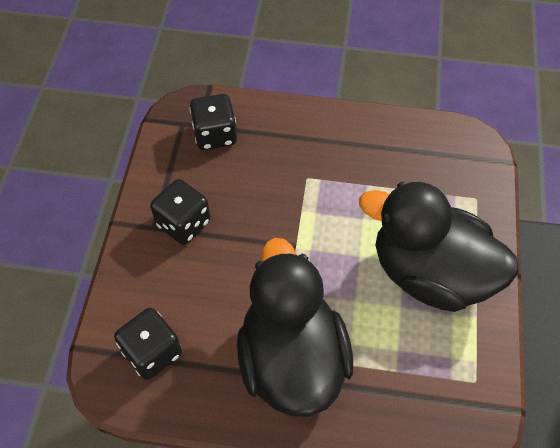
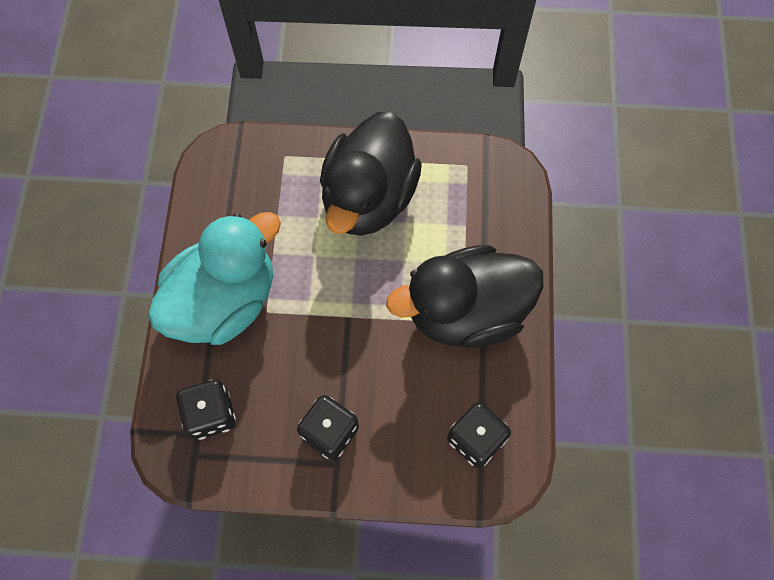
camera: 95 degrees left, 10 degrees up
(319, 146) = (224, 301): none -> turquoise duck

